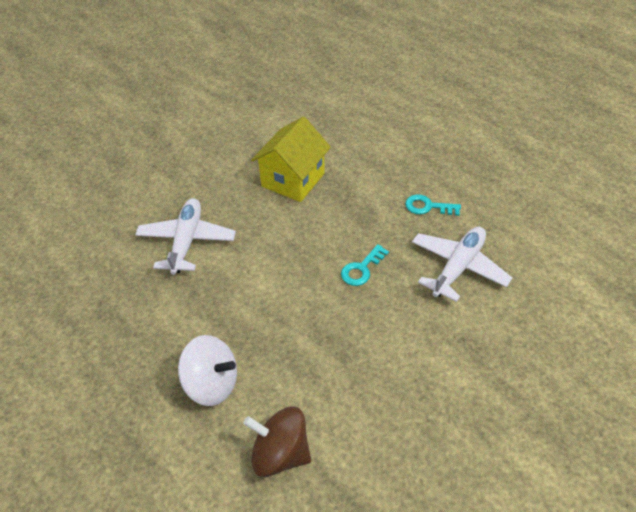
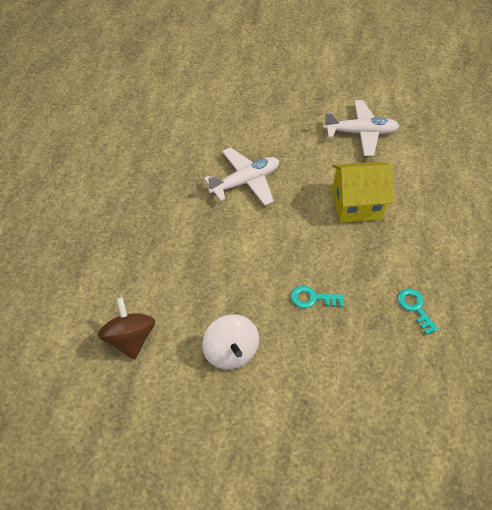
camera: 50 degrees right, 5 degrees up
(212, 383) = (150, 269): white spinning top -> white spinning top (230, 352)
(458, 267) = (371, 363): white plane -> white plane (360, 133)

